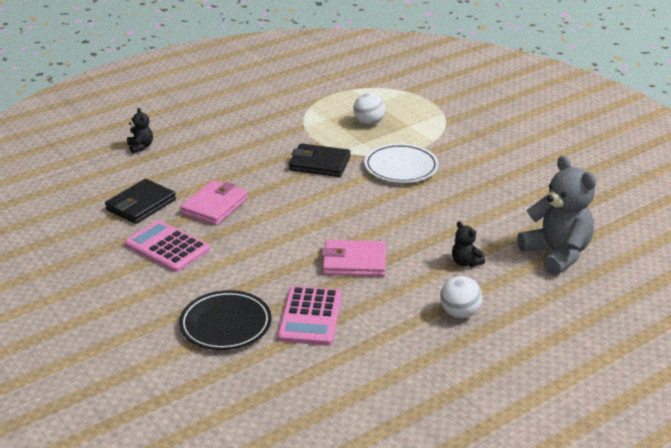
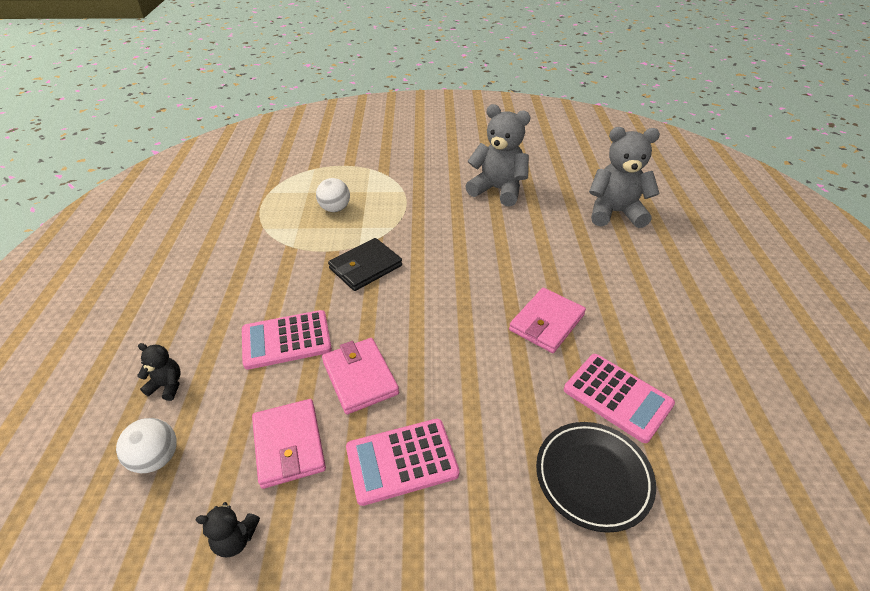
camera: 55 degrees left, 10 degrees up
(141, 205) = (289, 445): black wallet -> pink wallet
(216, 166) = (286, 340): none -> pink calculator
(401, 167) = (424, 226): white plate -> none
(459, 313) = (665, 298): white ball -> white ball (156, 458)
(465, 262) = (594, 260): black teddy bear -> black teddy bear (235, 539)
(502, 182) = (498, 190): none -> grey teddy bear

